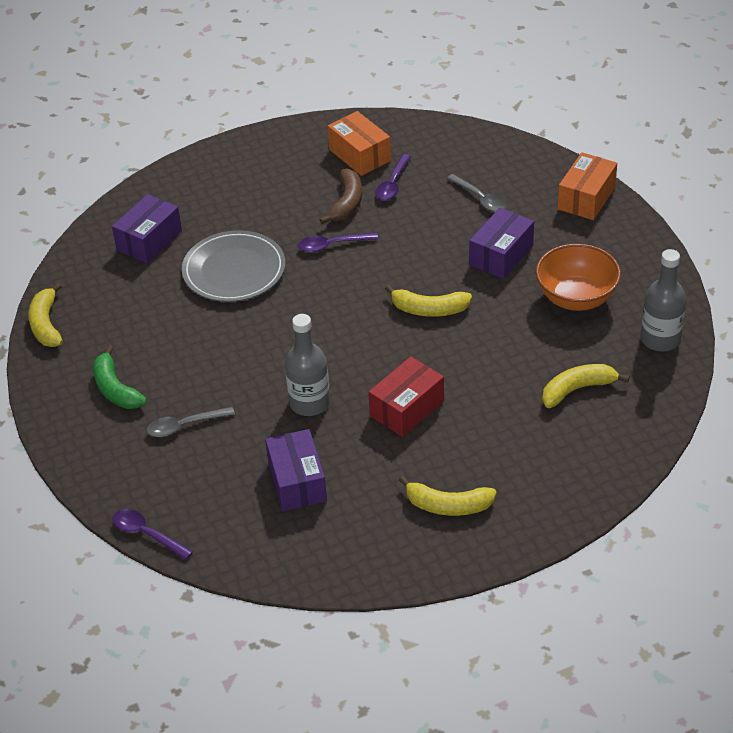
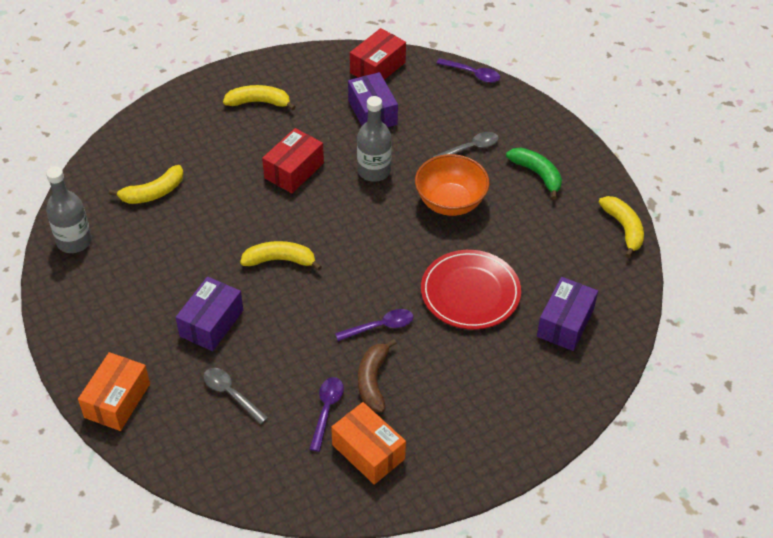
camera: 170 degrees right, 5 degrees up
(234, 270) = (470, 292): grey plate -> red plate
(277, 552) = (377, 67): none -> red box
(576, 298) = (143, 279): orange bowl -> orange bowl (450, 202)

